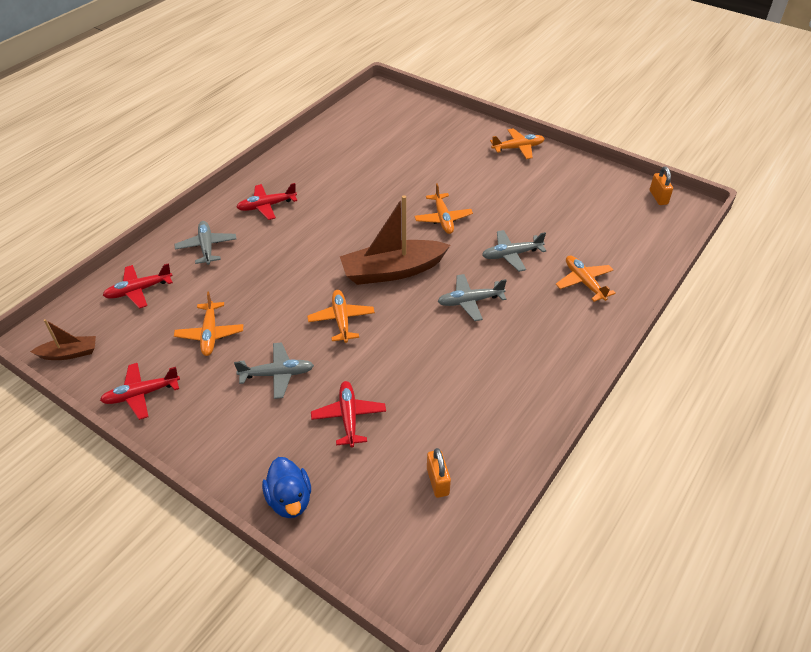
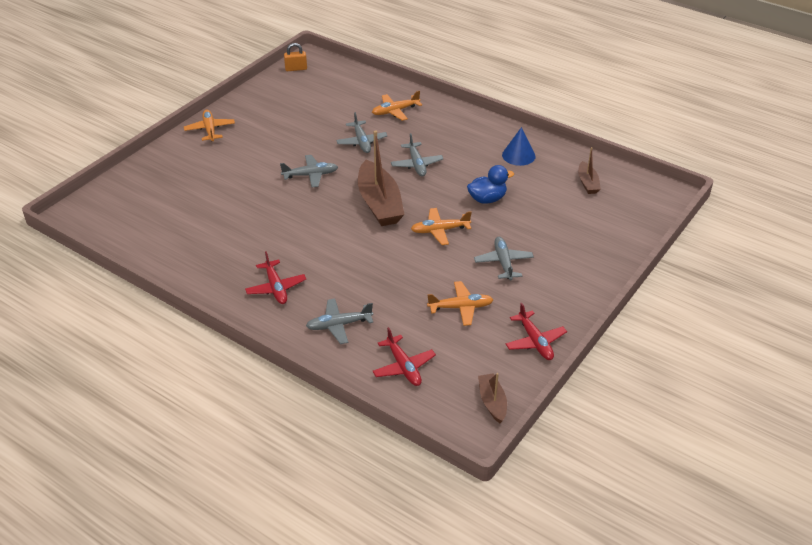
camera: 90 degrees left, 5 degrees down
(290, 500) = (617, 248): blue duck -> blue duck (487, 199)
(349, 417) = (540, 223): red plane -> none
(437, 481) = (587, 183): orange padlock -> brown boat
(443, 219) = (311, 175): orange plane -> grey plane
(499, 404) = (518, 155): none -> blue cone

